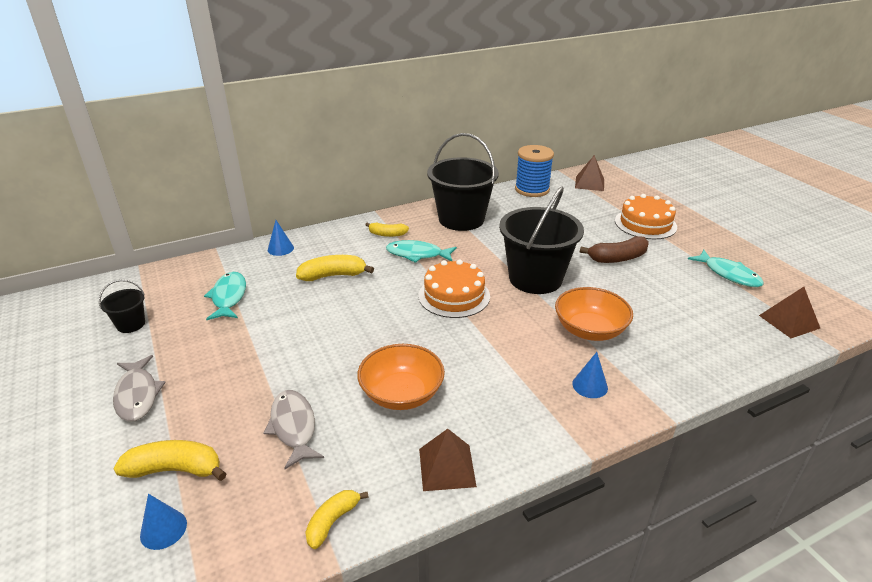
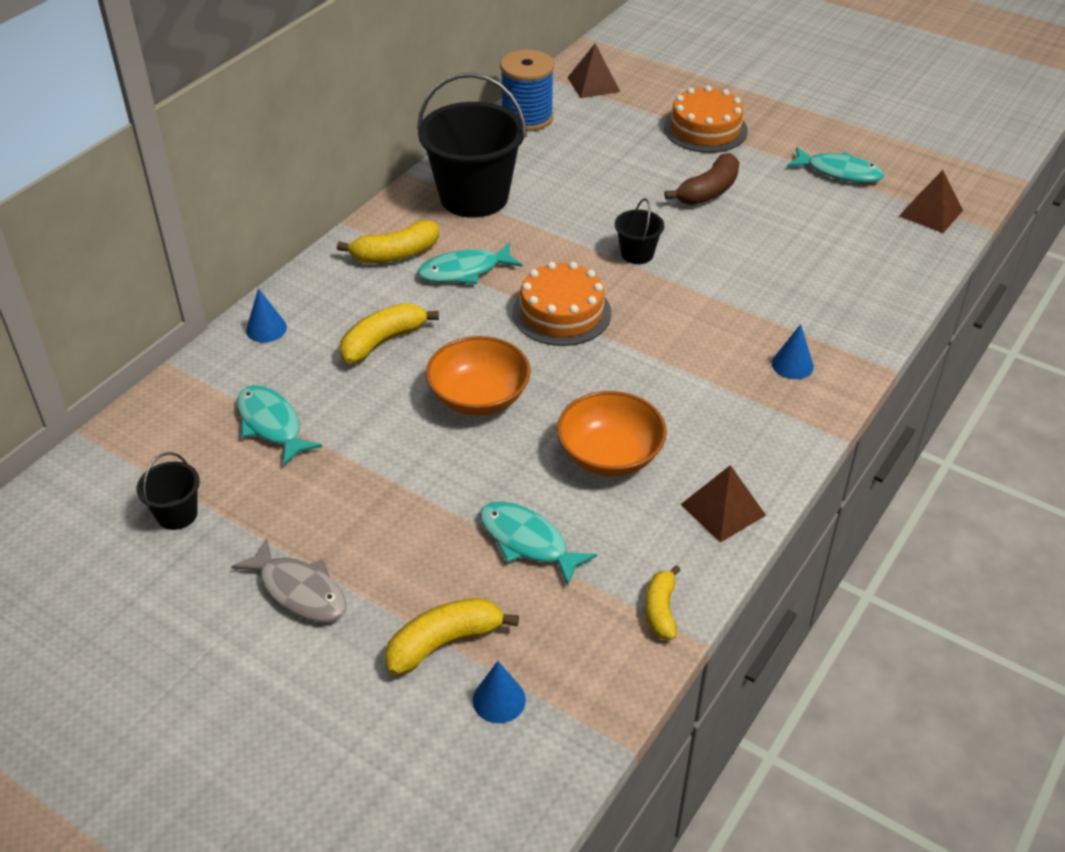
camera: 30 degrees left, 10 degrees up
(293, 427) = (528, 542): grey fish -> turquoise fish
(387, 234) = (395, 254): yellow banana -> yellow banana, size x1.54
(535, 278) = (637, 254): black bucket -> black bucket, size x0.45
(589, 330) = (745, 299): orange bowl -> orange bowl (479, 397)

